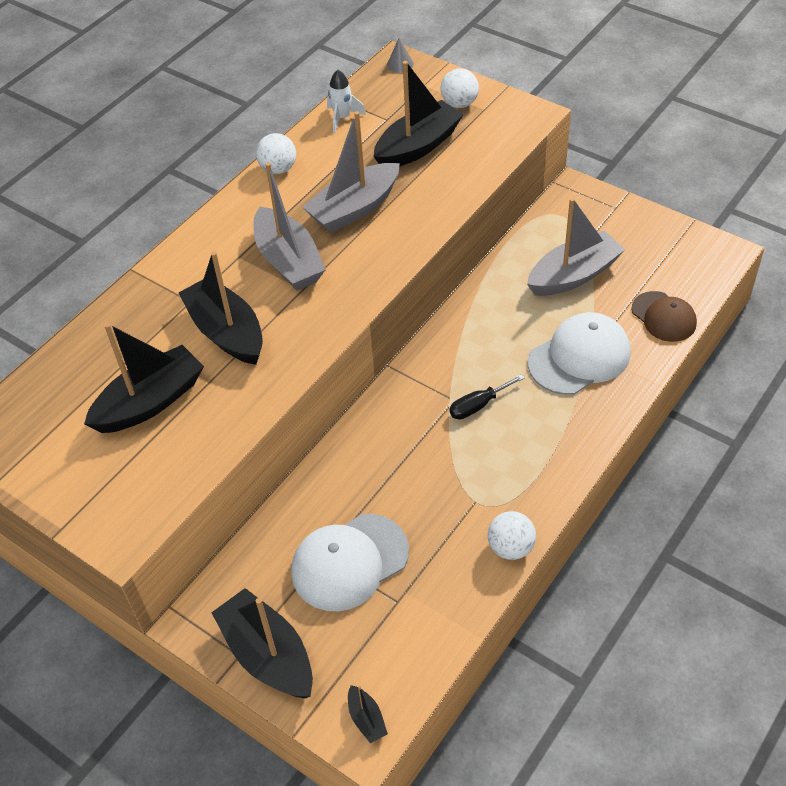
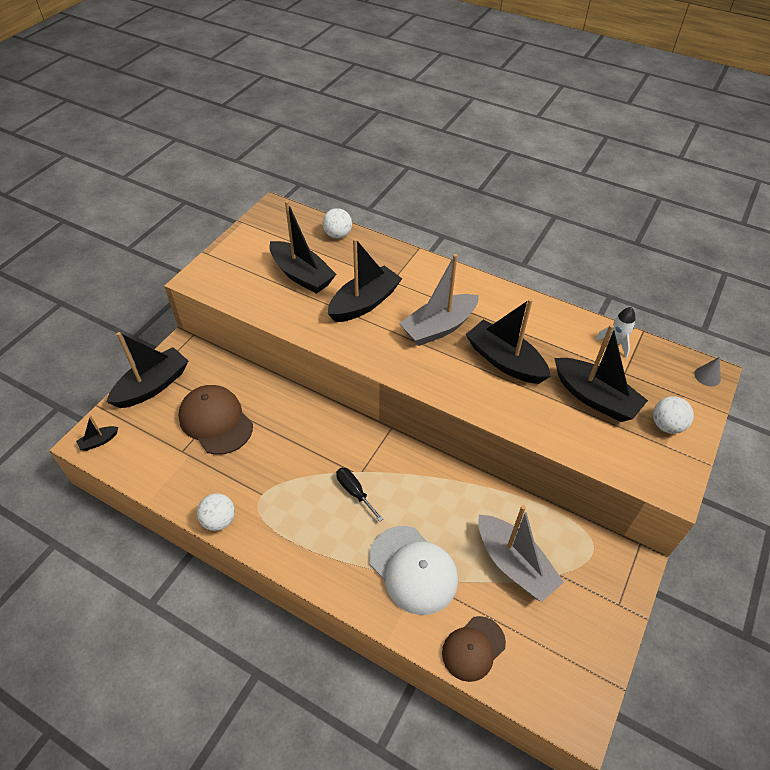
camera: 80 degrees right, 0 degrees up
(278, 169) = (540, 310): white ball -> white ball (338, 235)
(349, 562) = (216, 421): white cap -> brown cap
(354, 208) = (505, 361): grey boat -> black boat

